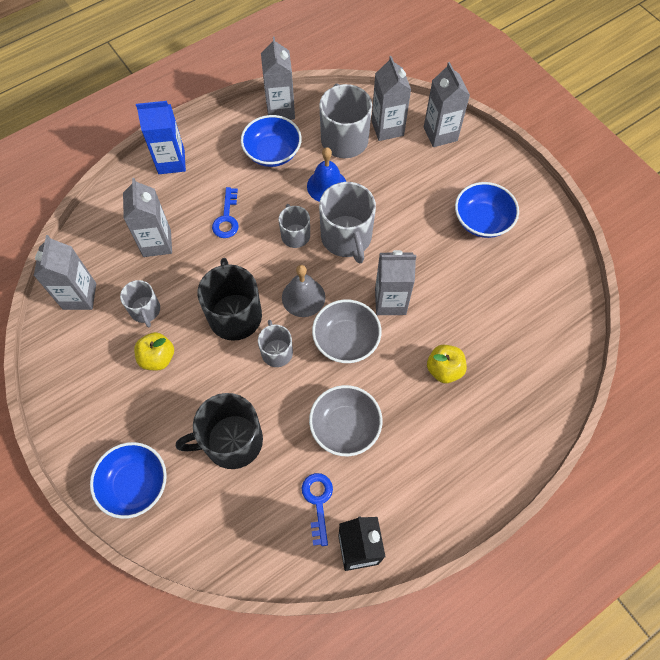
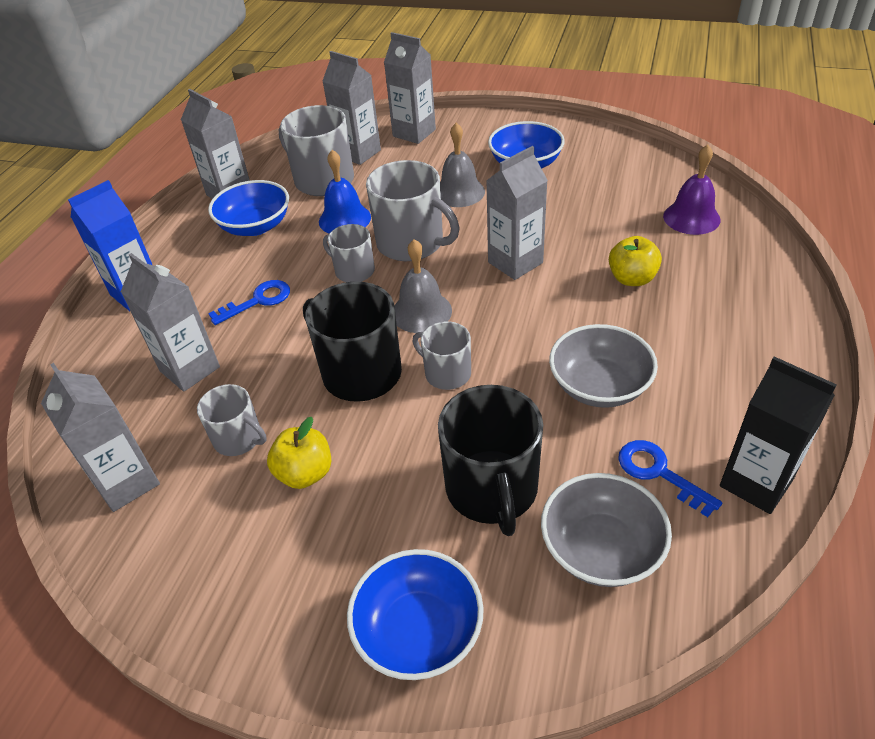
camera: 35 degrees left, 20 degrees down
(227, 218) = (258, 301): blue key -> blue key turned 90 degrees counterclockwise
(231, 441) = (492, 489): black mug -> black mug turned 45 degrees counterclockwise
(346, 340) = (509, 317): grey bowl -> grey bowl (601, 549)
(415, 214) = (459, 192): none -> grey bell
(536, 352) = (691, 218): none -> purple bell

